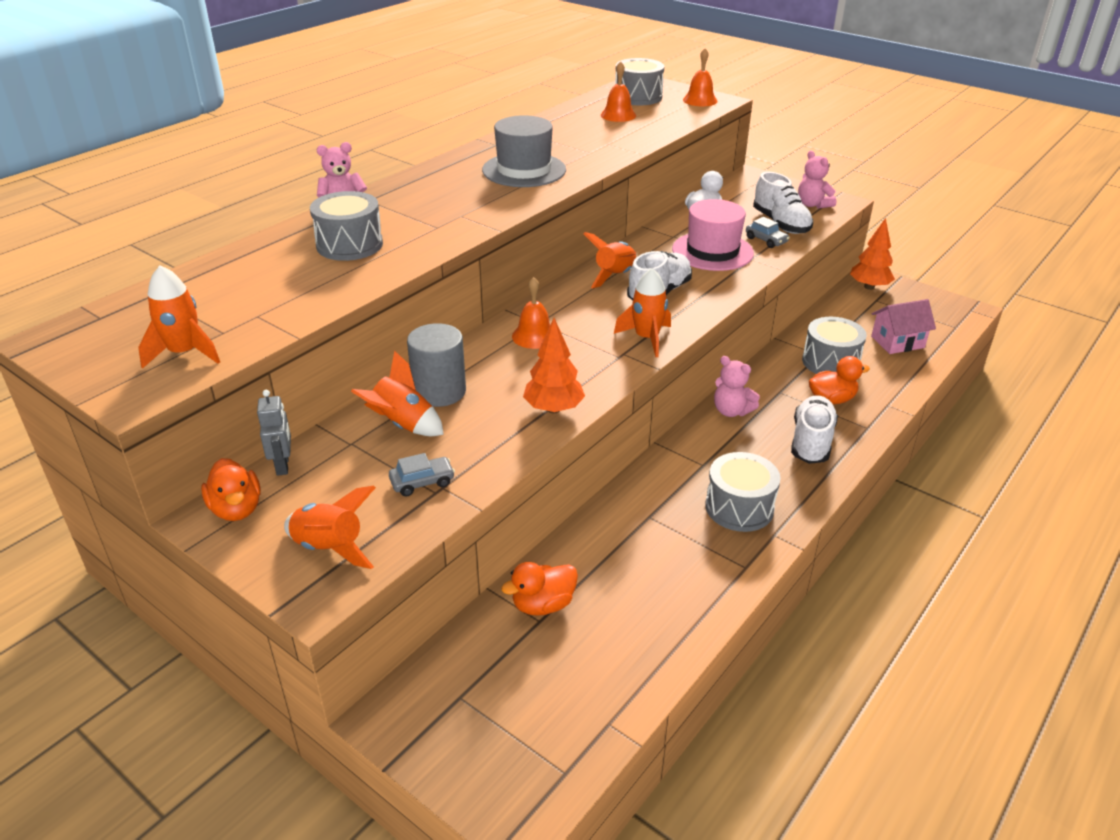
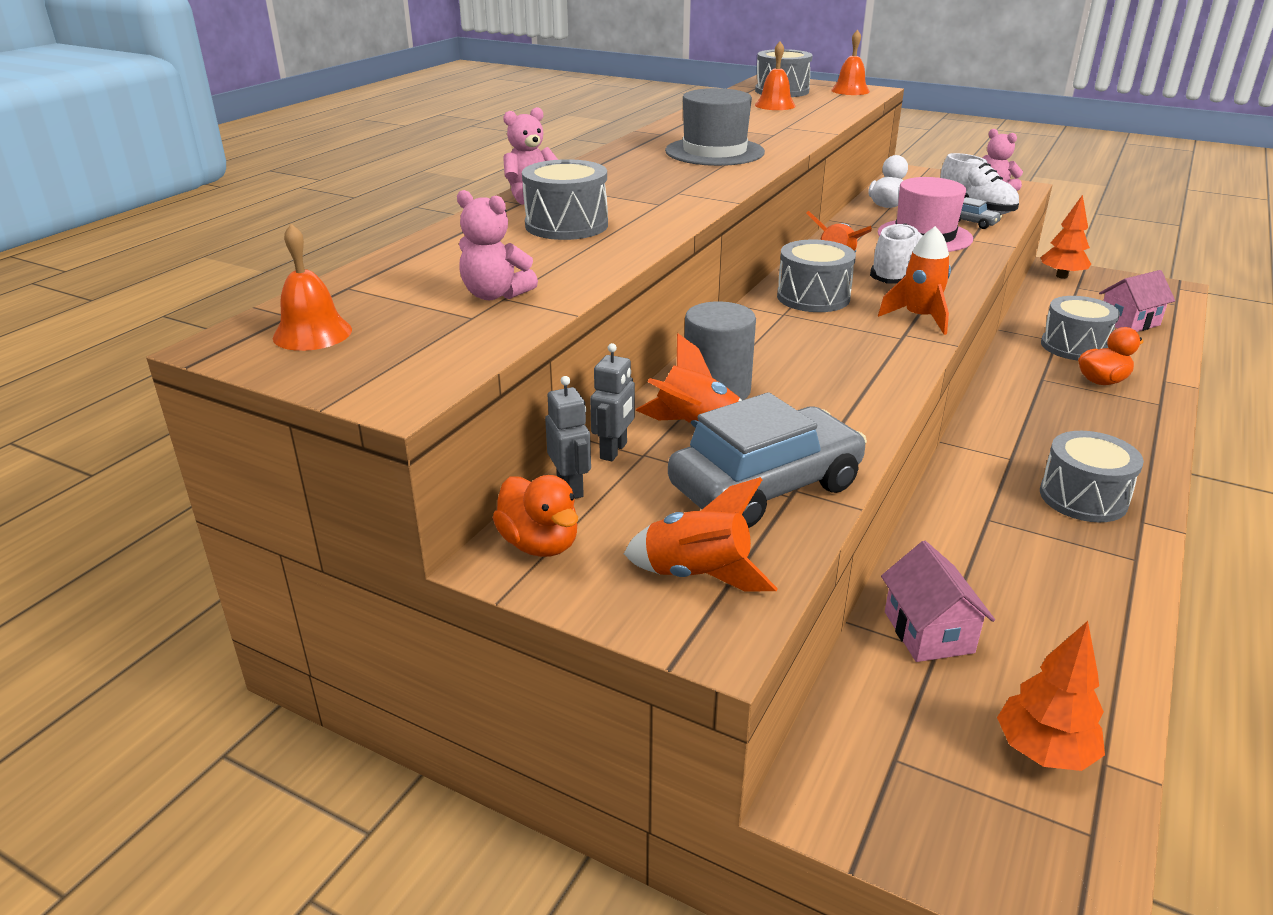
camera: 10 degrees left, 5 degrees down
(184, 353) = (436, 342): orange rocket -> none
(331, 437) = (614, 451): none -> grey robot
(422, 482) = (765, 487): grey car -> grey car, size x2.34
(534, 336) = (788, 326): orange bell -> orange bell (312, 333)
(543, 604) = (928, 632): orange duck -> pink house
(553, 409) = (867, 394): orange tree -> orange tree (1043, 751)
(573, 308) = (813, 297): none -> grey drum
(731, 411) = (1003, 402): pink teddy bear -> pink teddy bear (495, 295)
(811, 442) = (1111, 423): white shoe -> none

